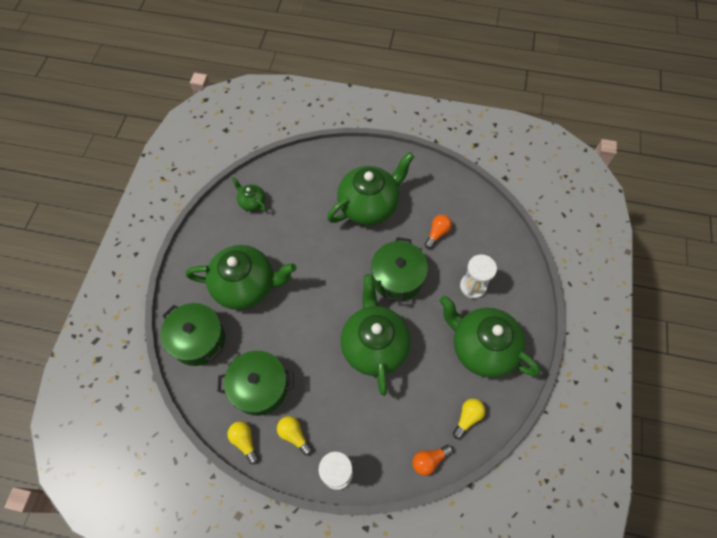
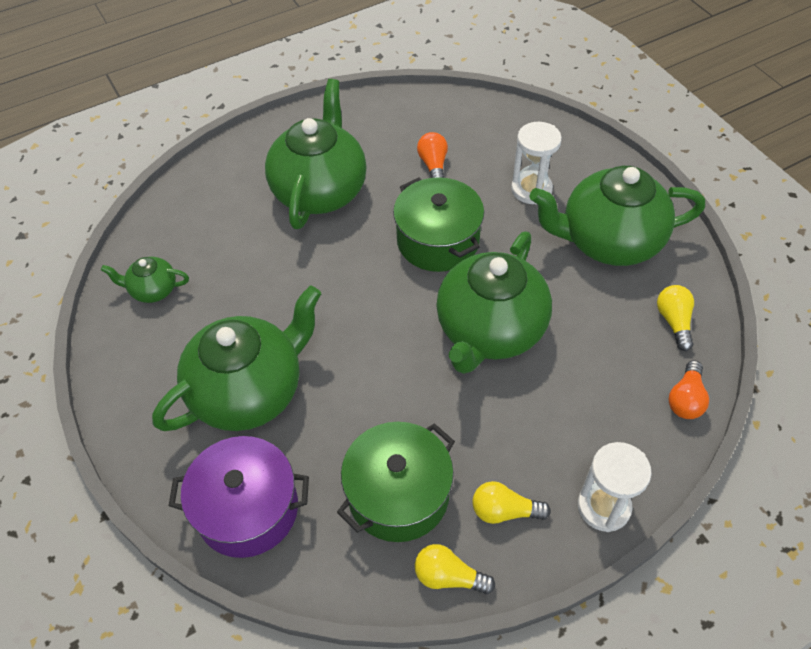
camera: 40 degrees left, 10 degrees down
(198, 340) = (247, 509): green pot -> purple pot
(374, 345) = (490, 331): green teapot -> green teapot turned 105 degrees counterclockwise

